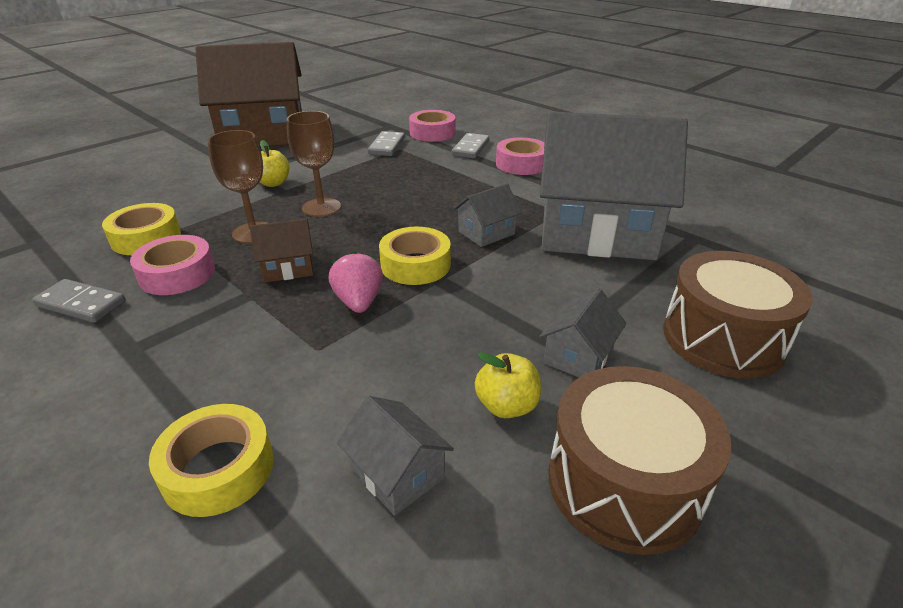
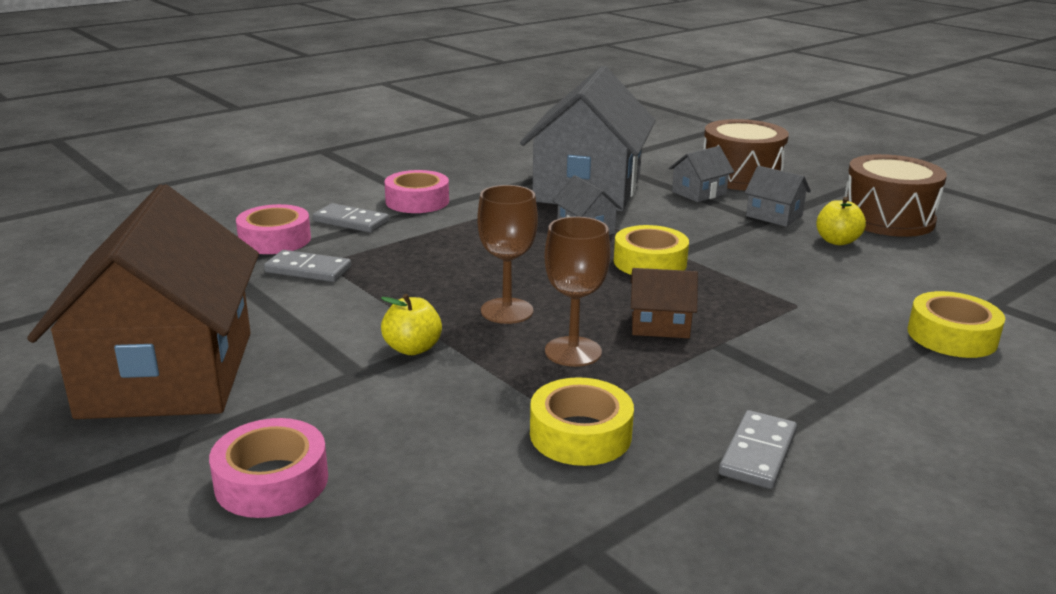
camera: 85 degrees left, 10 degrees down
(177, 274) = (679, 393): pink tape -> pink tape (272, 481)
(288, 268) = (660, 325): brown house -> brown house turned 75 degrees counterclockwise
(359, 302) = (720, 288): pink strawberry -> none
(397, 473) = (917, 276): grey house -> grey house (699, 193)

